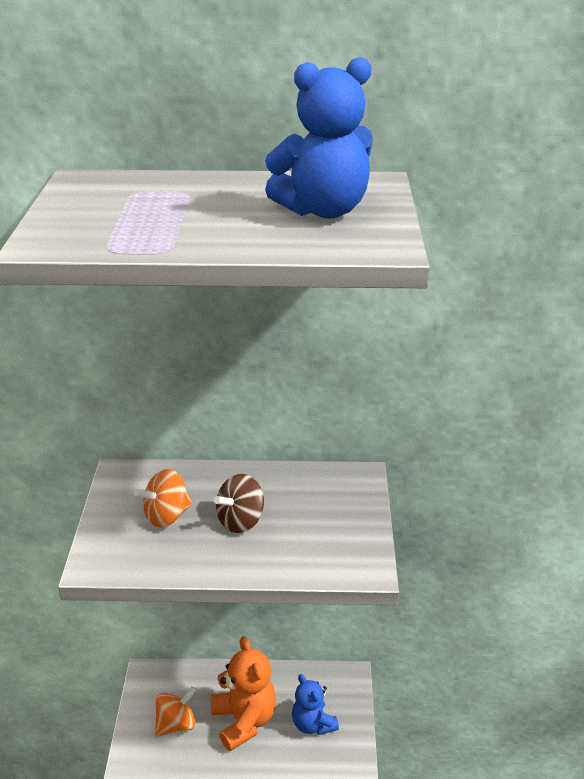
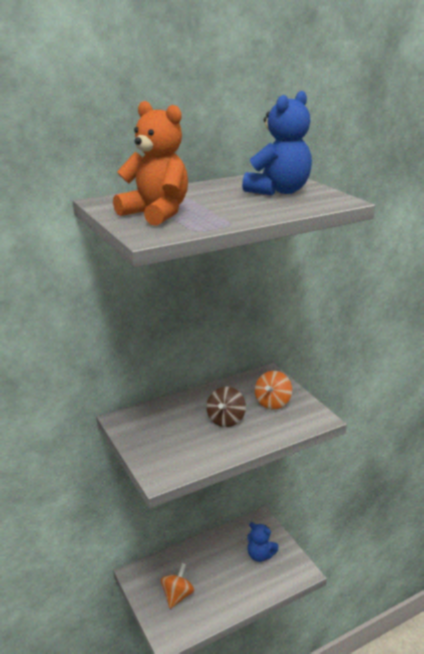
camera: 30 degrees left, 5 degrees down
(166, 516) = (177, 433): orange spinning top -> orange spinning top (272, 403)
(244, 720) = (218, 572): orange teddy bear -> orange teddy bear (156, 213)

